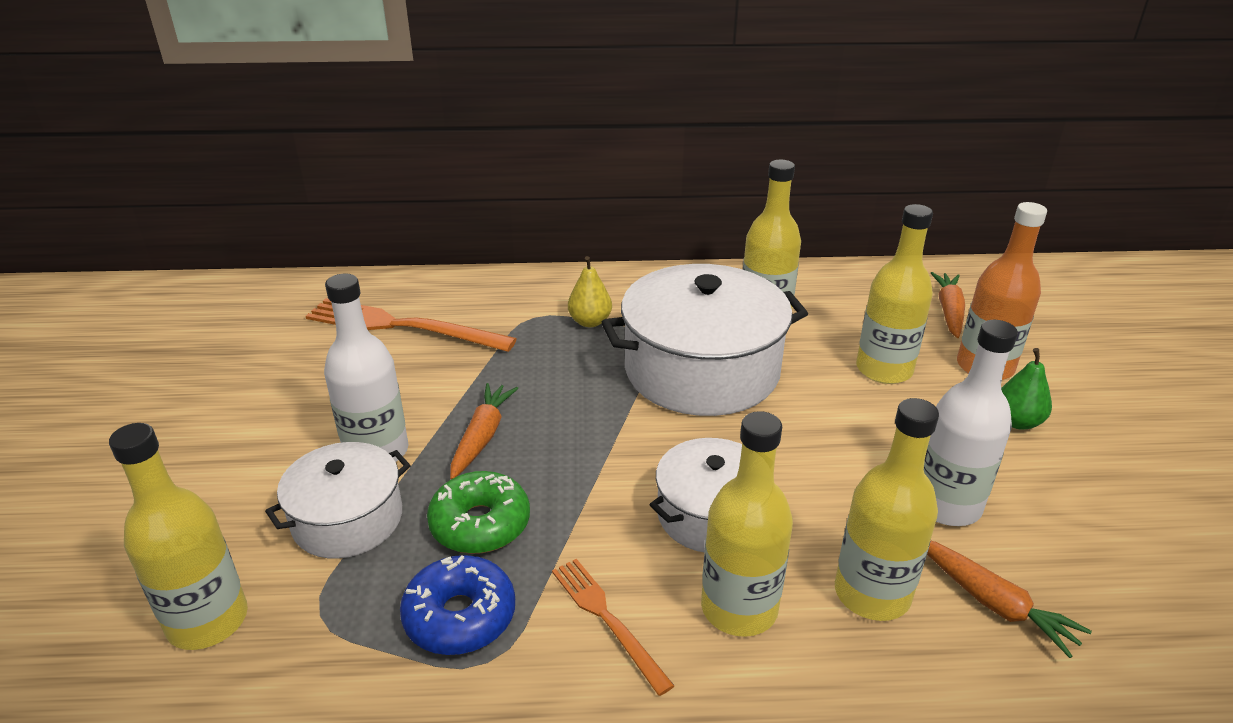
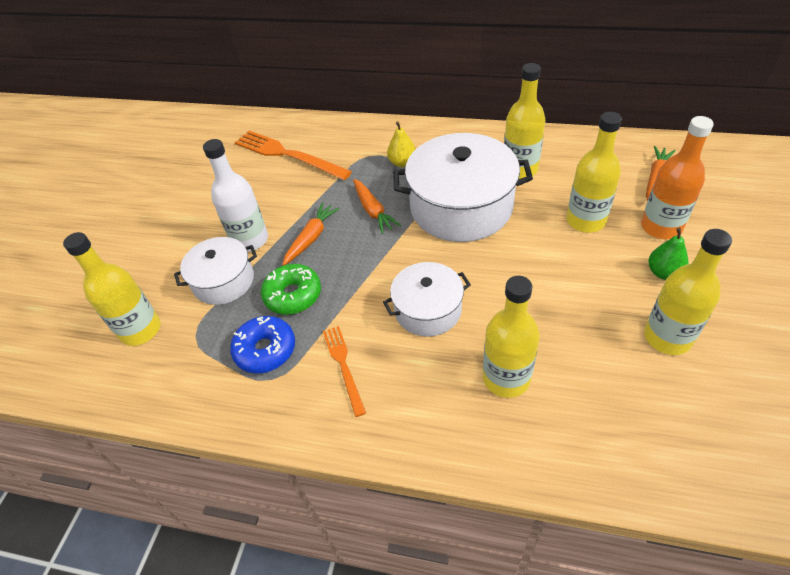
camera: 20 degrees right, 15 degrees up
(739, 608) = (421, 373): yellow bottle -> yellow bottle (667, 337)
(946, 505) = (582, 326): white bottle -> none
(993, 603) = (581, 398): orange carrot -> orange carrot (373, 211)

